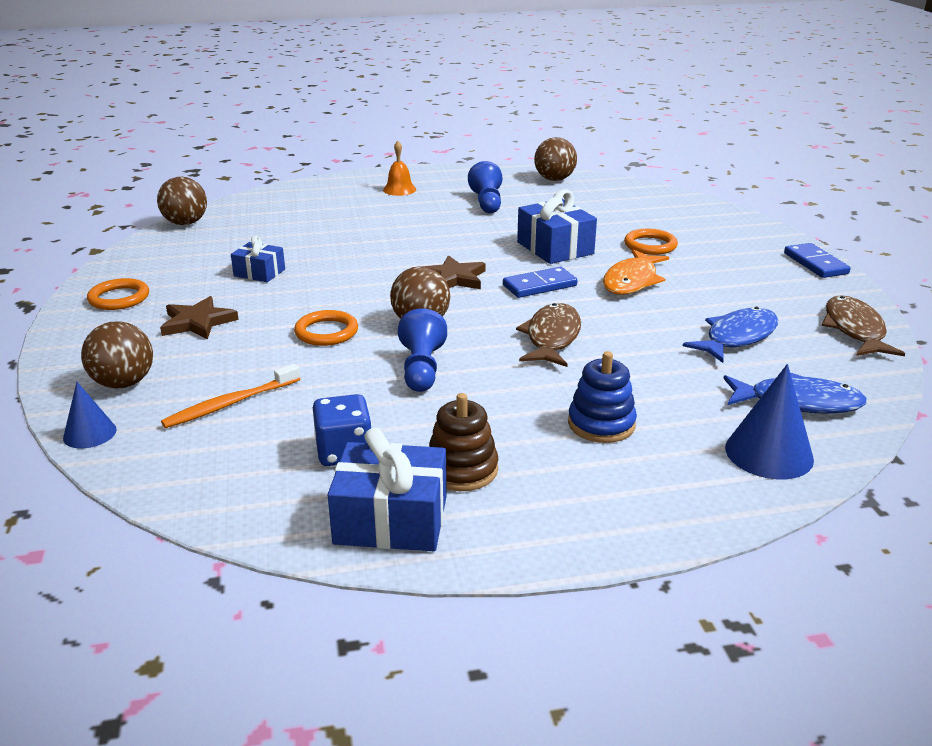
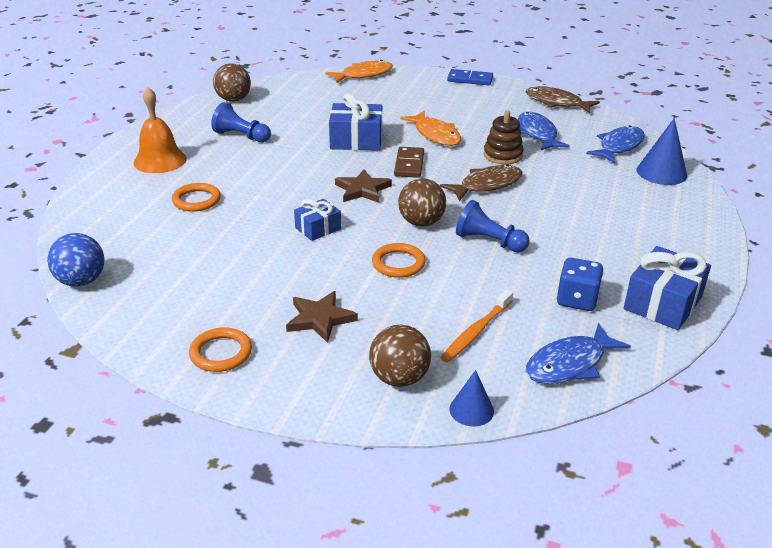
camera: 60 degrees left, 5 degrees up
(185, 223) = (81, 281): brown ball -> blue ball
(204, 475) = (569, 364): none -> blue fish
(230, 404) = (476, 332): orange toothbrush -> orange toothbrush turned 45 degrees clockwise
(259, 273) = (253, 267): blue gift -> blue gift (318, 228)
(399, 189) = (160, 160): orange bell -> orange bell, size x1.60
(462, 469) = (623, 264): brown stacking toy -> brown stacking toy (503, 155)
(539, 286) = (409, 164): blue domino -> brown domino
(552, 337) = (487, 185): brown fish -> brown fish turned 105 degrees clockwise
(601, 424) = (603, 205): blue stacking toy -> none
(650, 245) = (390, 111): orange ring -> orange ring (196, 200)
(714, 211) = (363, 75): none -> orange fish

